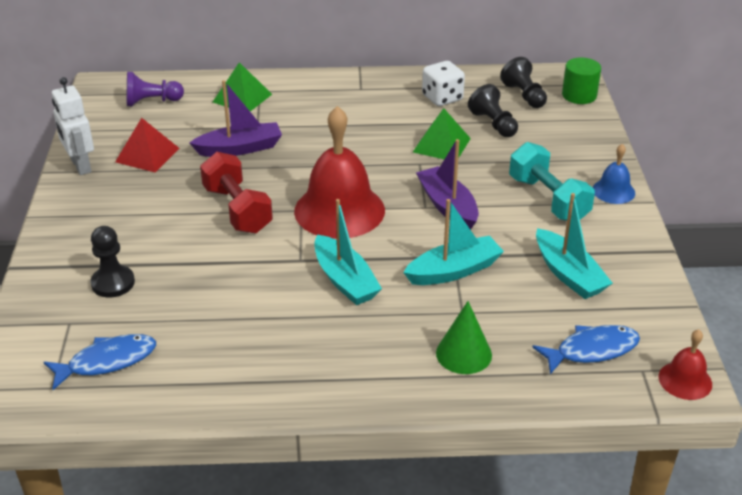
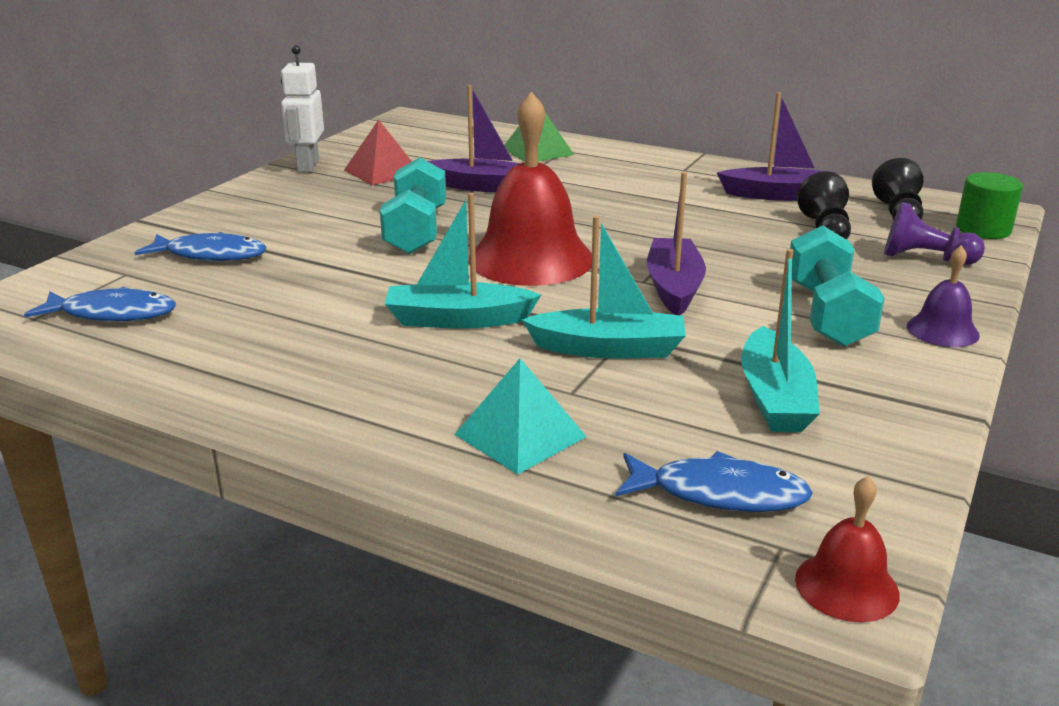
camera: 30 degrees right, 10 degrees down
(113, 283) = (210, 255): black pawn -> blue fish
(152, 102) = (440, 137): purple pawn -> purple pawn (925, 258)
(237, 210) = (416, 231): red dumbbell -> turquoise dumbbell
(345, 280) = (457, 320): turquoise boat -> turquoise boat turned 90 degrees clockwise
(441, 145) = (731, 233): green pyramid -> none
(442, 98) = (779, 195): white dice -> purple boat
(463, 354) = (520, 435): green cone -> turquoise pyramid
(613, 191) = (942, 330): blue bell -> purple bell

